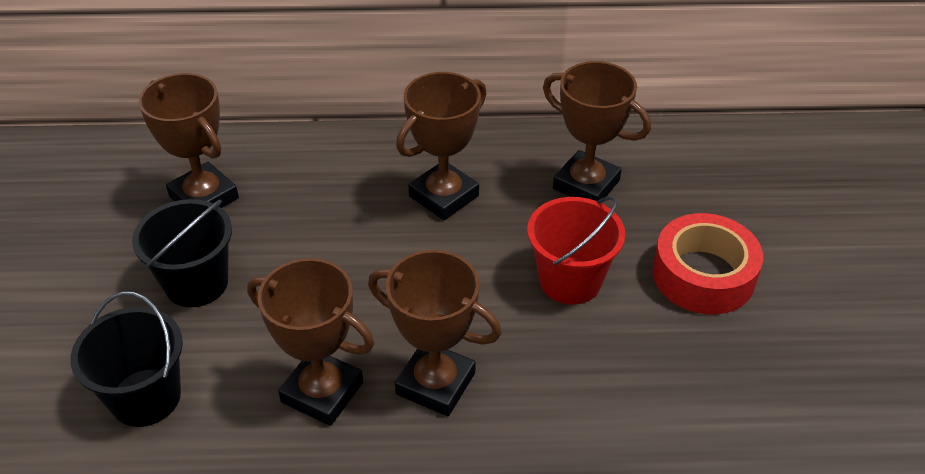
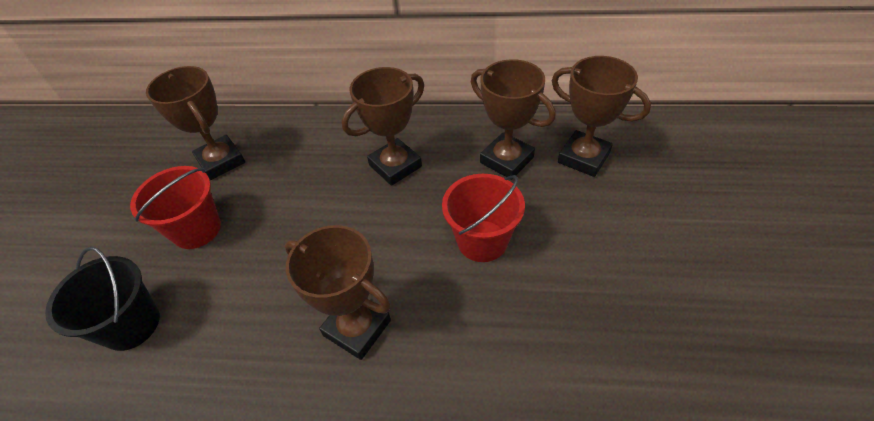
camera: 10 degrees right, 5 degrees up
(196, 283) = (196, 229): black bucket -> red bucket
(322, 392) = (265, 329): brown trophy -> brown trophy (583, 158)
(703, 275) = (593, 241): red tape -> none

